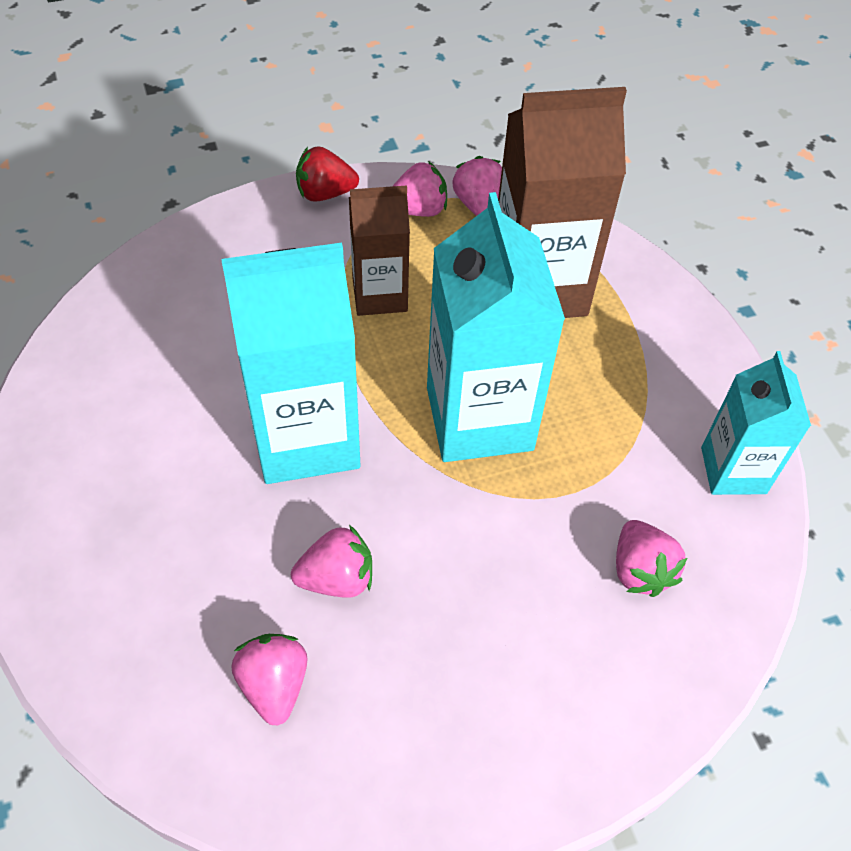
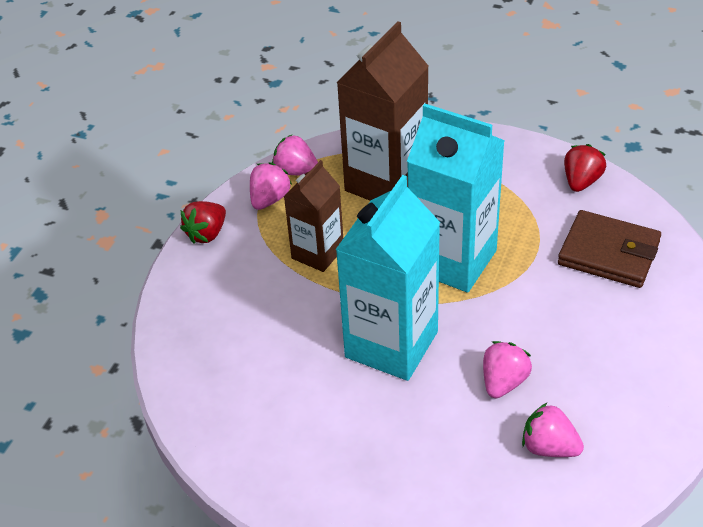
camera: 45 degrees left, 10 degrees down
(640, 570) = (608, 253): pink strawberry -> brown wallet
(733, 470) = (581, 181): turquoise carton -> red strawberry

